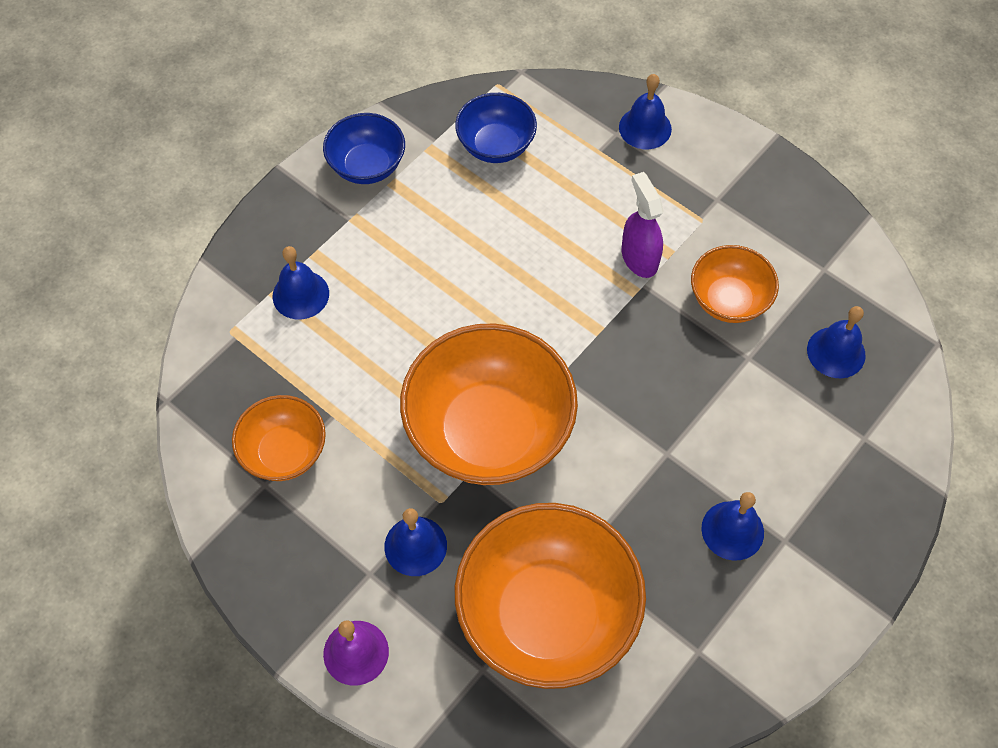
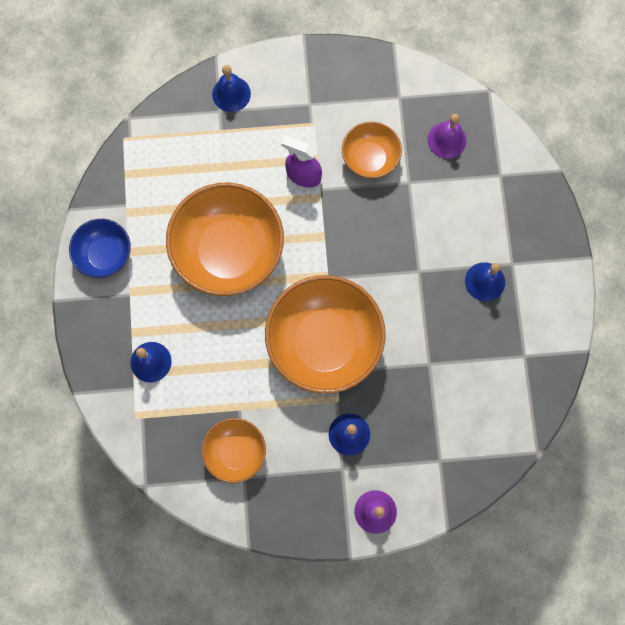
camera: 45 degrees left, 15 degrees up
(496, 145) = (162, 177): blue bowl -> none
(547, 615) = (442, 406): orange bowl -> orange bowl (229, 252)
(836, 352) = (447, 140): blue bell -> purple bell

